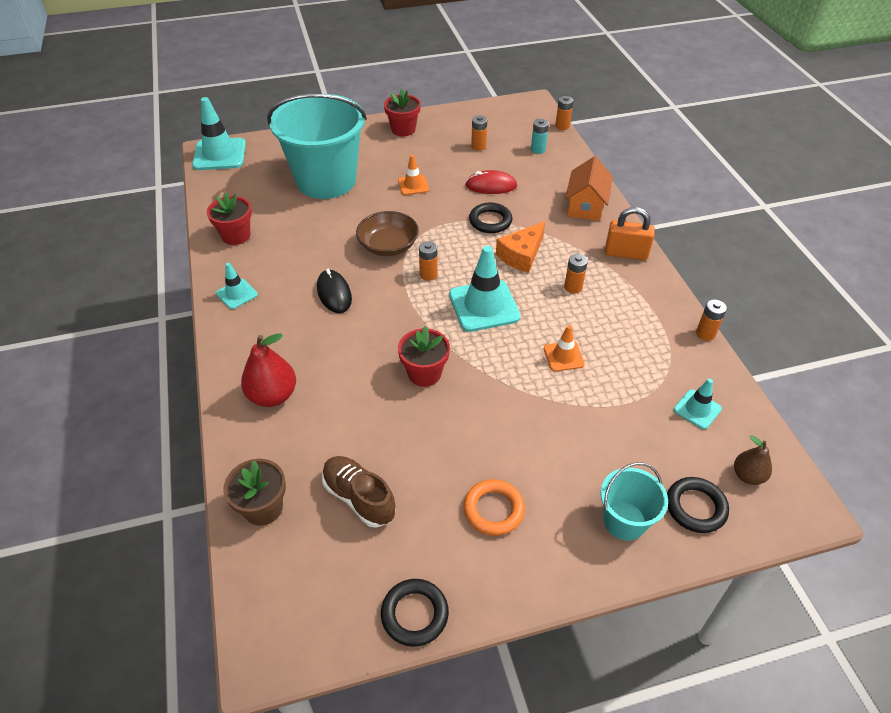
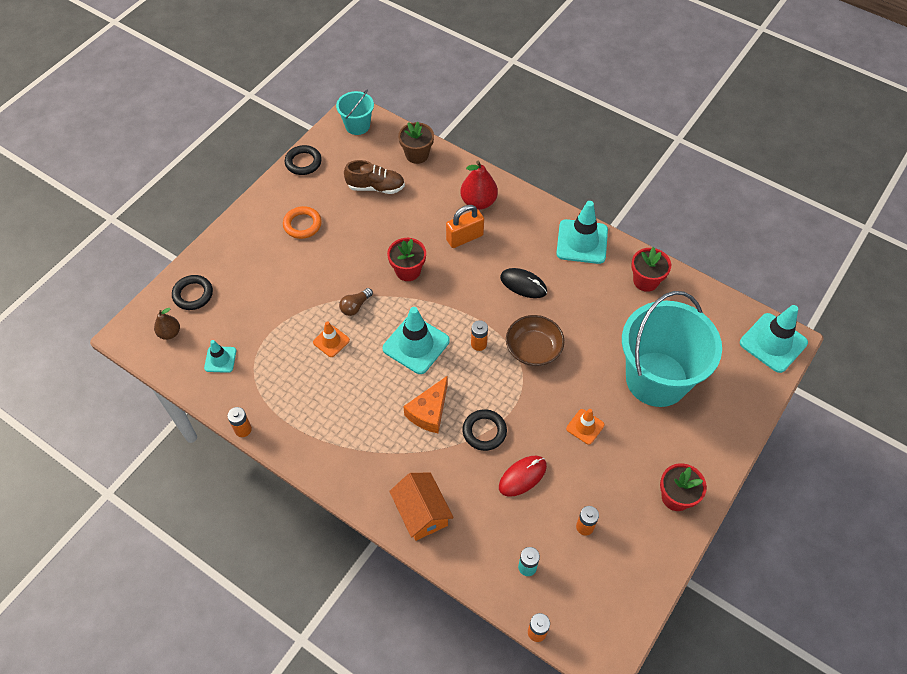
camera: 140 degrees right, 10 degrees up
(237, 294) = (582, 242): turquoise traffic cone -> turquoise traffic cone, size x1.85
(511, 373) = (355, 306): none -> brown light bulb
(521, 255) = (429, 412): orange cheese -> orange cheese turned 150 degrees counterclockwise
(573, 287) = (366, 407): orange battery -> none
(624, 521) = (229, 262): turquoise bucket -> turquoise bucket (357, 125)
(626, 253) = (349, 474): orange padlock -> orange padlock (464, 237)

